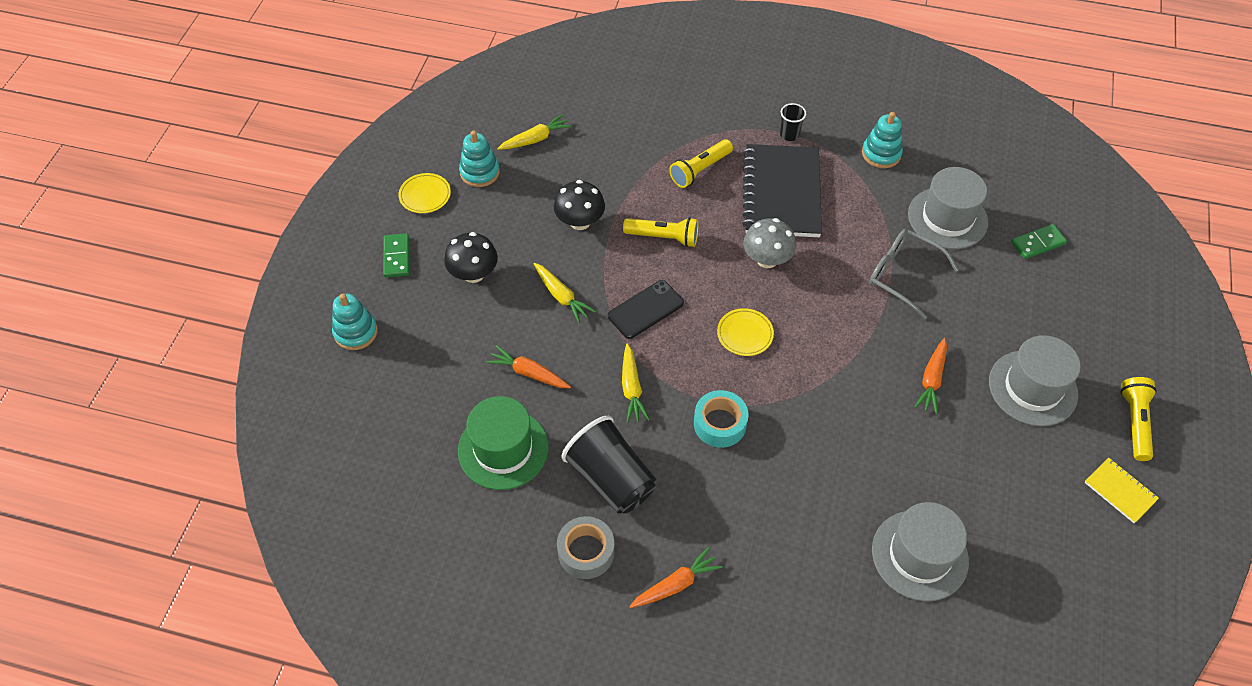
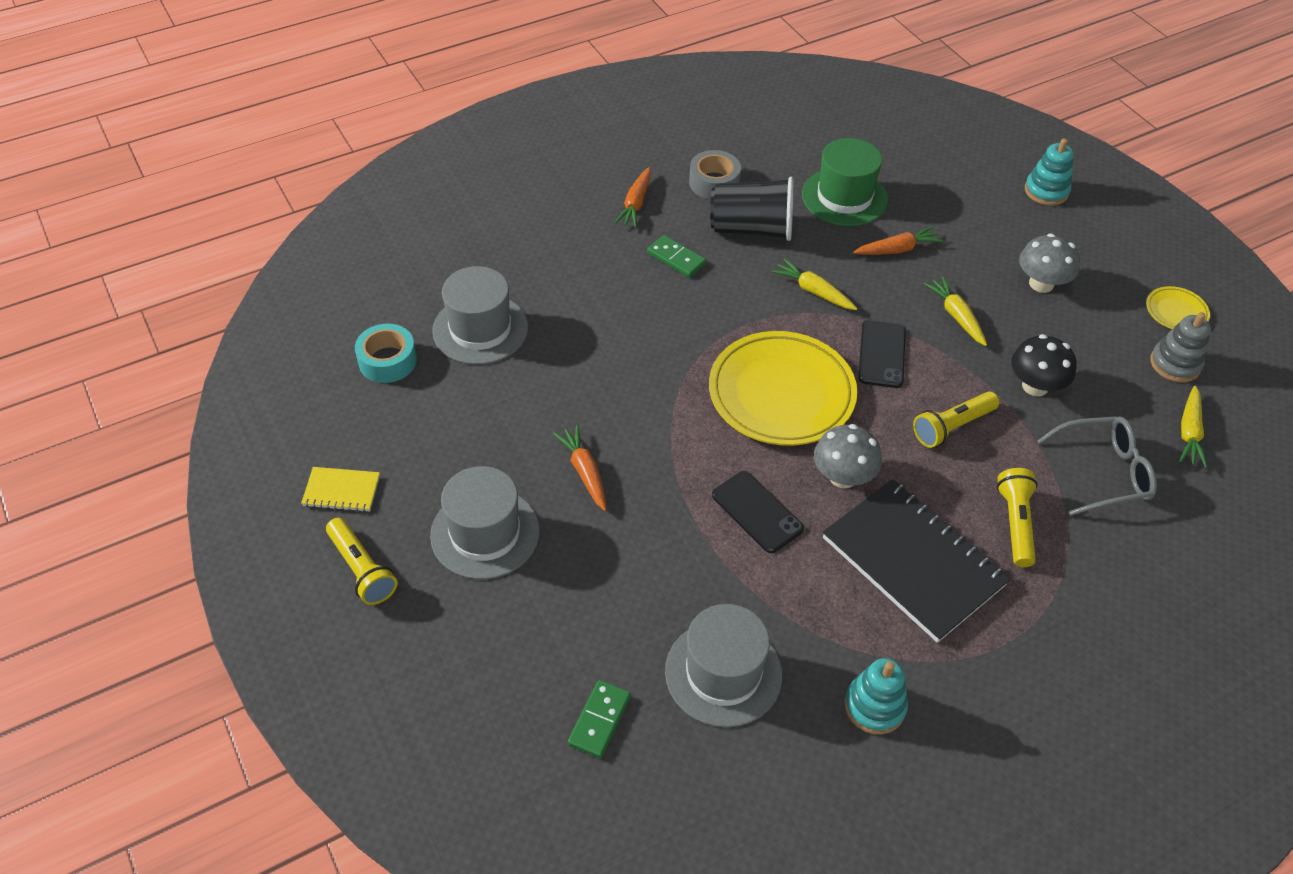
camera: 135 degrees right, 5 degrees down
(396, 257) = (1110, 254): green domino -> green domino (676, 258)
(473, 274) = (1041, 284): black mushroom -> grey mushroom
(479, 172) = (1175, 364): turquoise stacking toy -> grey stacking toy
(561, 296) = (956, 316): yellow carrot -> yellow carrot turned 60 degrees clockwise
(720, 424) = (720, 313): turquoise tape -> turquoise tape (387, 361)
(745, 334) = (781, 394): yellow plate -> yellow plate, size x2.24
(789, 135) = (992, 646): black cup -> none
(842, 278) = (757, 512): none -> black phone
(902, 275) = (705, 560): grey glasses -> grey glasses (1103, 472)

